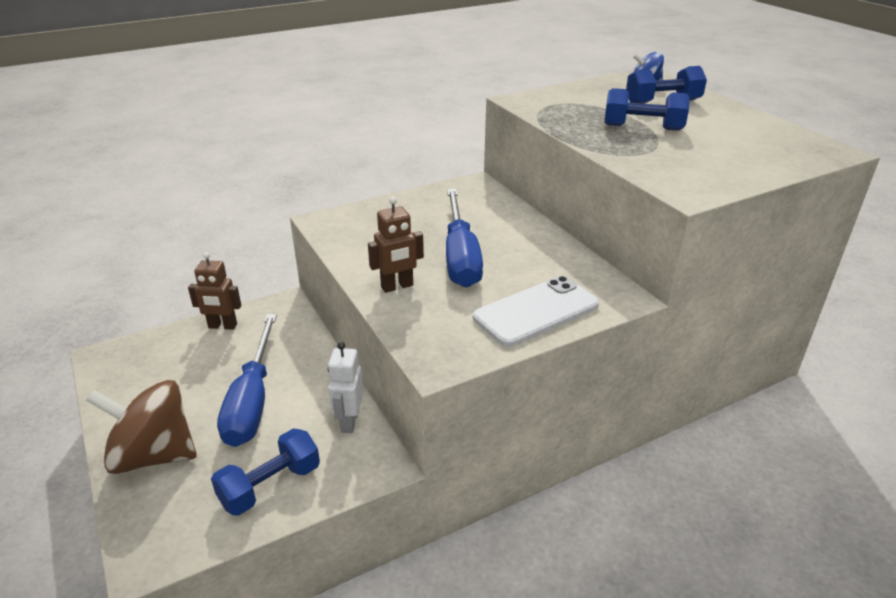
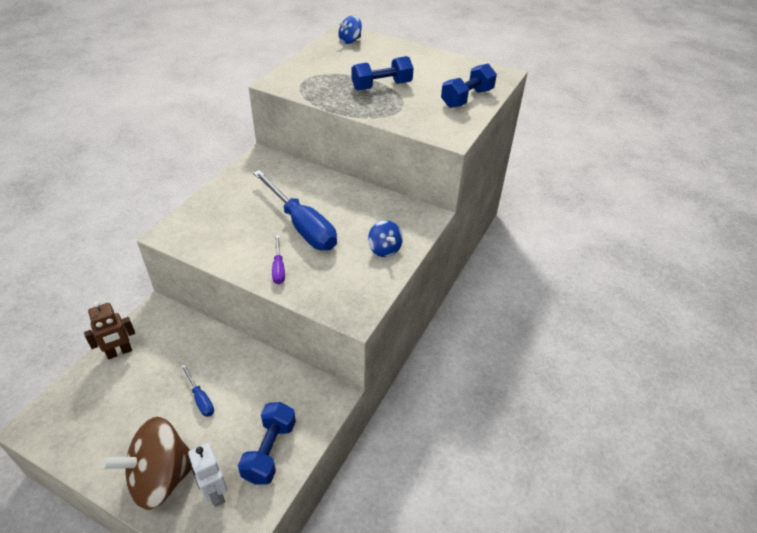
camera: 35 degrees left, 10 degrees up
(252, 400) = (200, 399): blue screwdriver -> blue screwdriver, size x0.44
(349, 422) = (285, 379): white robot -> white robot (215, 493)
(397, 286) = (278, 268): brown robot -> purple screwdriver
(536, 311) = (384, 249): white phone -> blue spinning top
(662, 102) = (375, 57): blue dumbbell -> blue dumbbell (467, 98)

